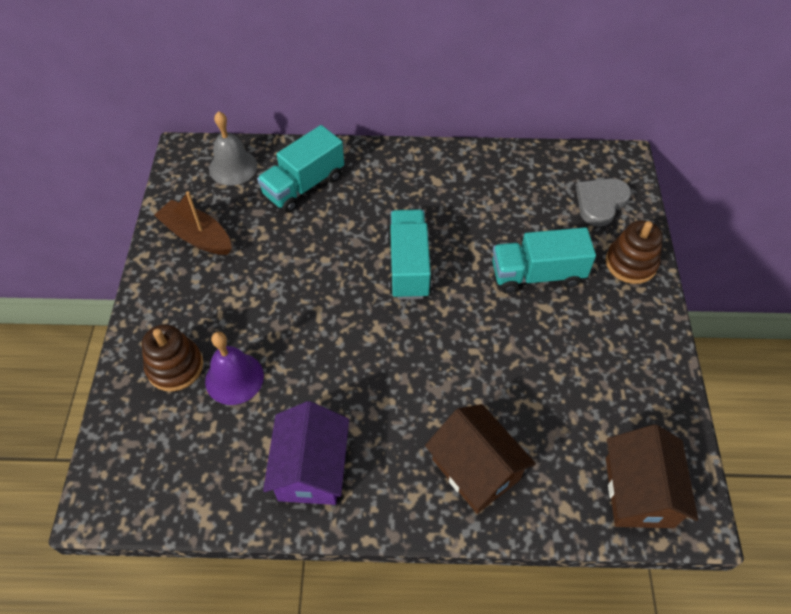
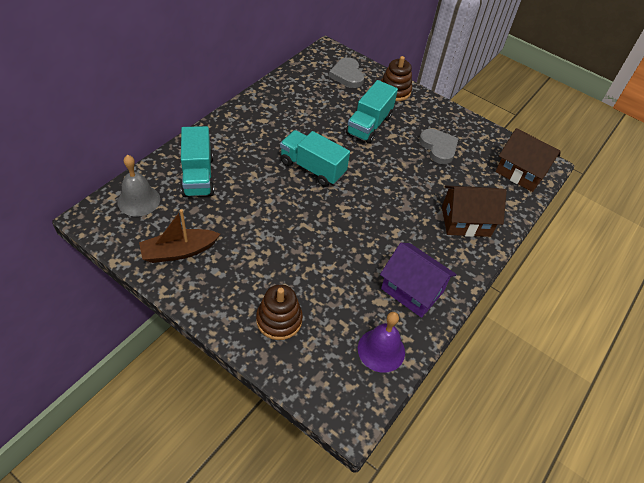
camera: 60 degrees left, 5 degrees down
(234, 378) = (317, 293): purple bell -> purple bell (381, 350)
(578, 367) = (438, 148): none -> grey heart

